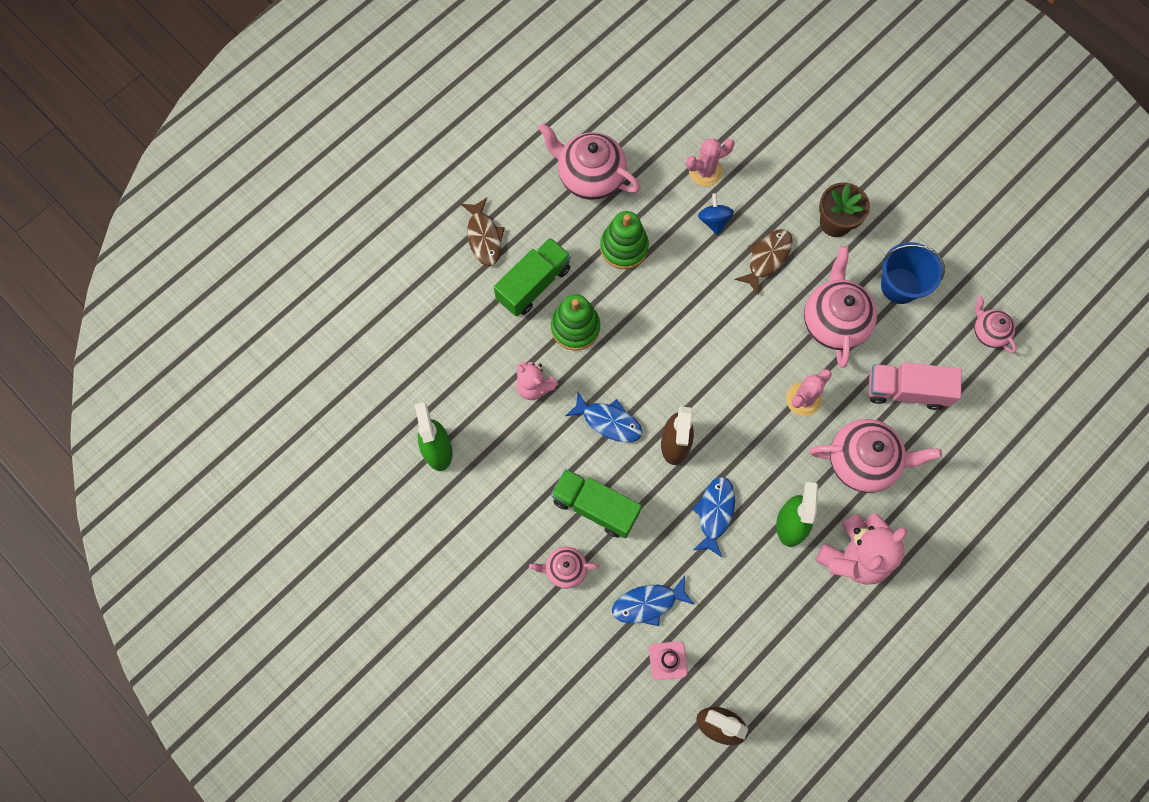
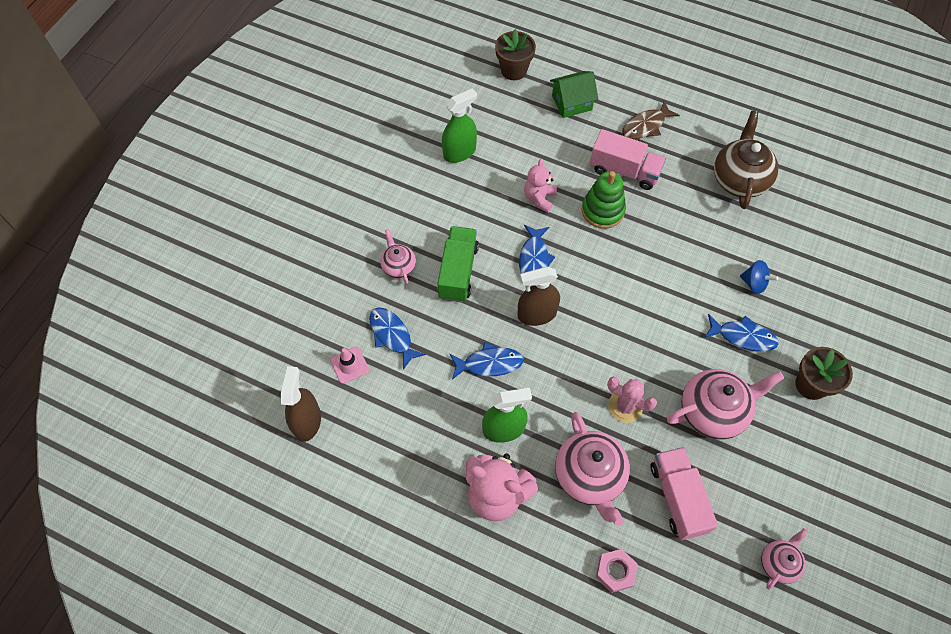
camera: 70 degrees right, 10 degrees down
(344, 346) = (514, 70): none -> brown flower pot
(419, 301) = (572, 103): none -> green house
(533, 284) = (624, 171): green truck -> pink truck
(589, 176) = (739, 179): pink teapot -> brown teapot
(624, 247) = (691, 223): green stacking toy -> none
(705, 171) = (796, 263): pink cactus -> none
(714, 220) = (754, 283): blue spinning top -> blue spinning top turned 60 degrees clockwise
(767, 258) = (743, 336): brown fish -> blue fish
(900, 286) = (780, 462): blue bucket -> none
(957, 475) = (615, 571): none -> pink nut

